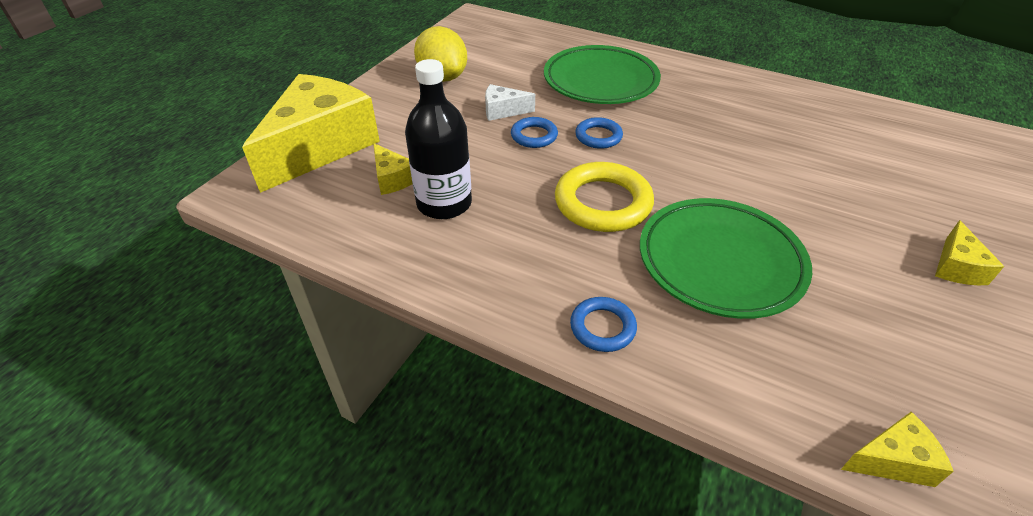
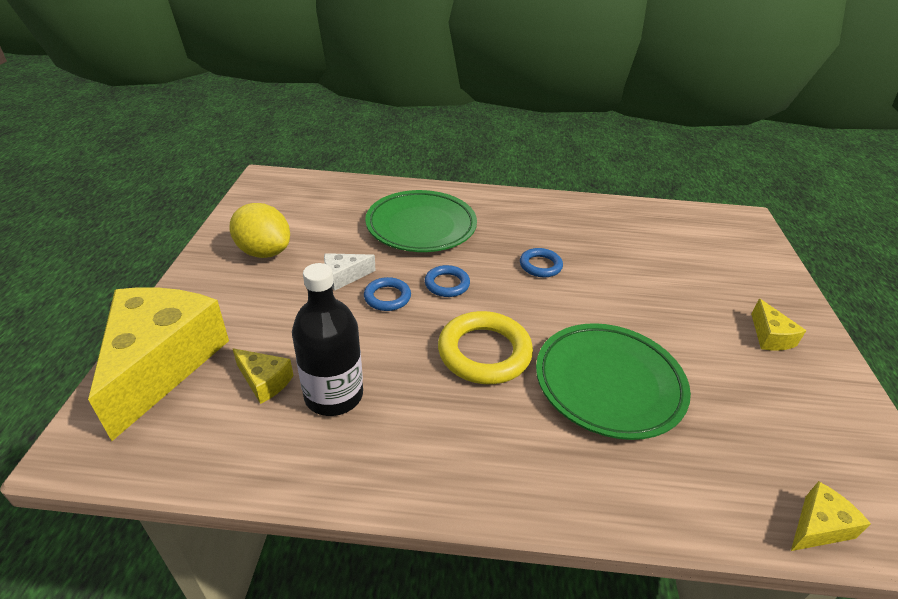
camera: 25 degrees left, 5 degrees down
(602, 327) = (547, 483): blue ring -> blue ring (540, 265)

